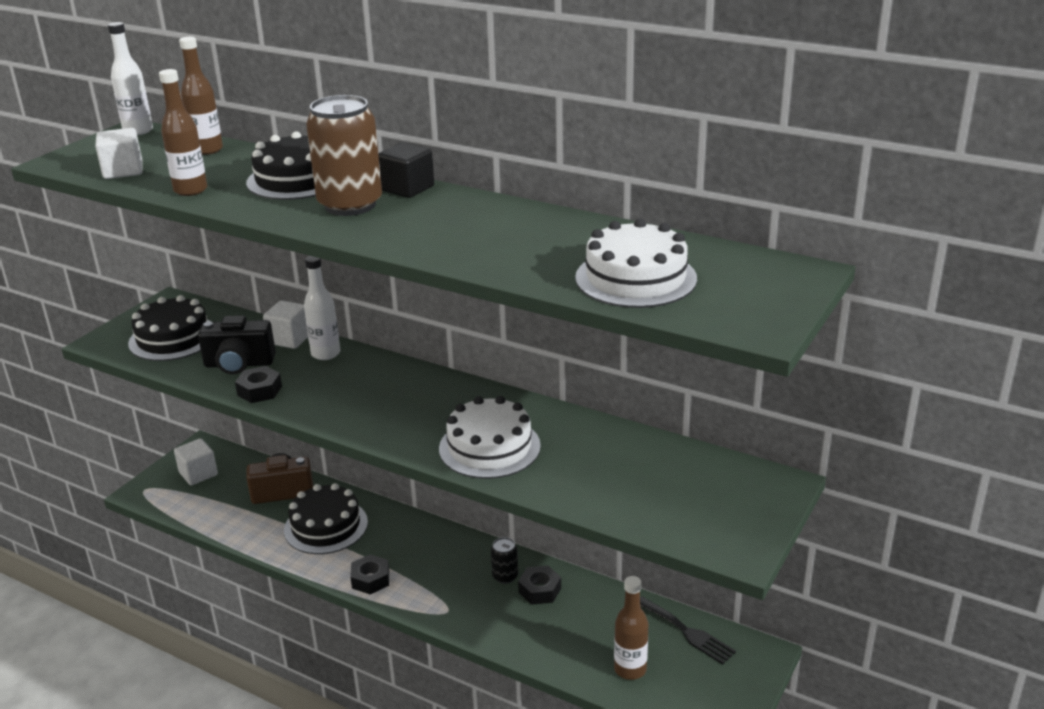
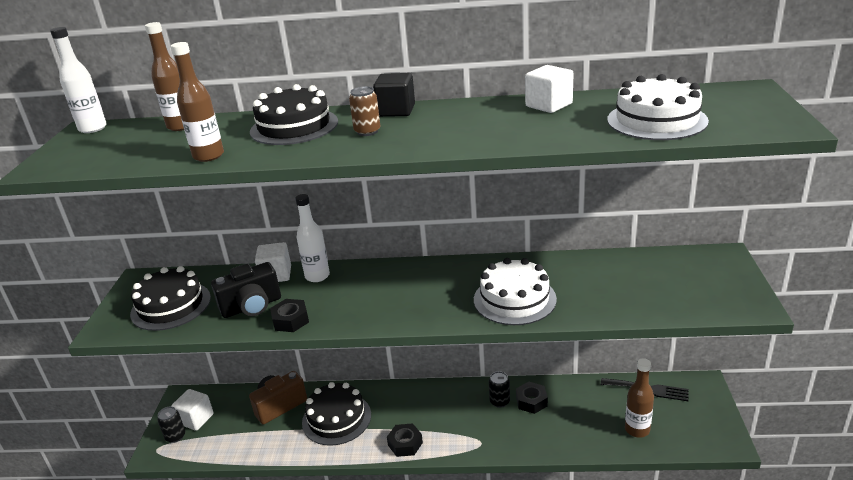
camera: 25 degrees left, 0 degrees up
(123, 171) = (120, 158): white cube -> white cube (548, 105)
(169, 483) = (175, 436): none -> black can
(350, 205) = (367, 131): brown can -> brown can, size x0.47

